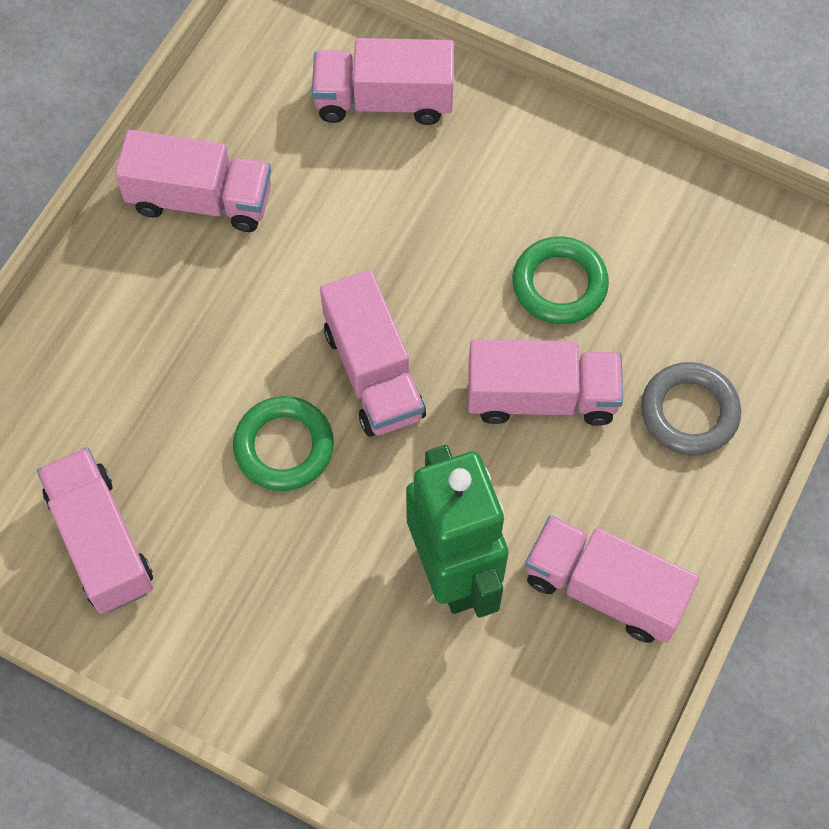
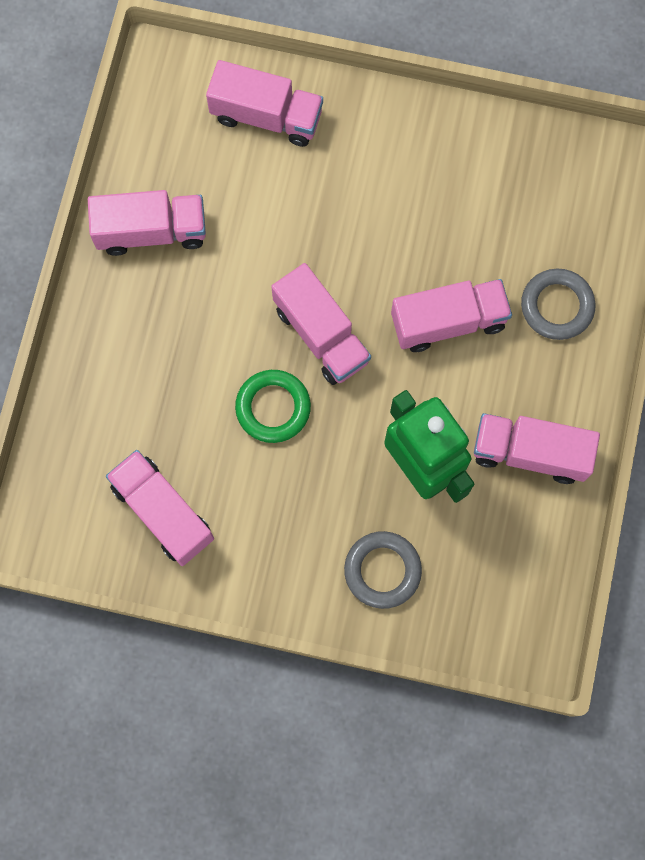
camera: 15 degrees left, 10 degrees up
(363, 692) = (382, 570): none -> grey ring
(384, 101) = (266, 116): pink truck -> pink truck turned 150 degrees counterclockwise
(559, 284) = (438, 231): green ring -> none

